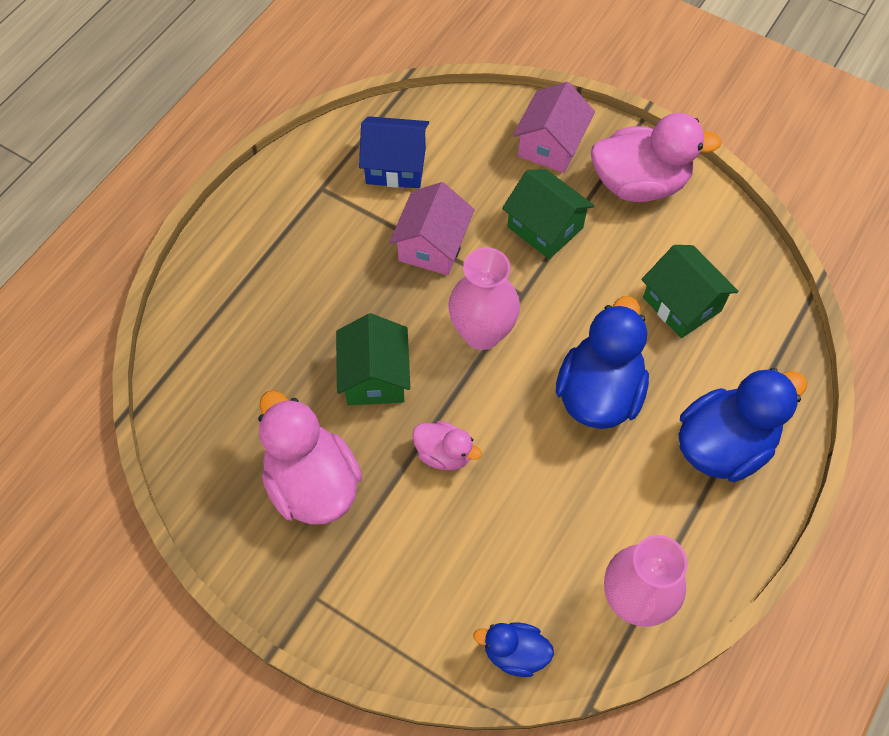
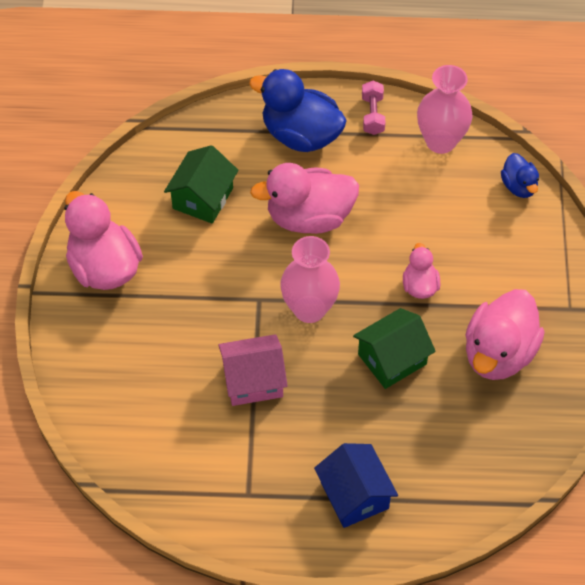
camera: 120 degrees left, 5 degrees down
(396, 166) = (190, 449): blue house -> blue house (354, 495)
(545, 227) = (187, 312): green house -> none
(551, 145) = (100, 345): pink house -> none
(599, 392) = (309, 217): blue duck -> pink duck
(716, 543) = (372, 115): none -> pink dumbbell

